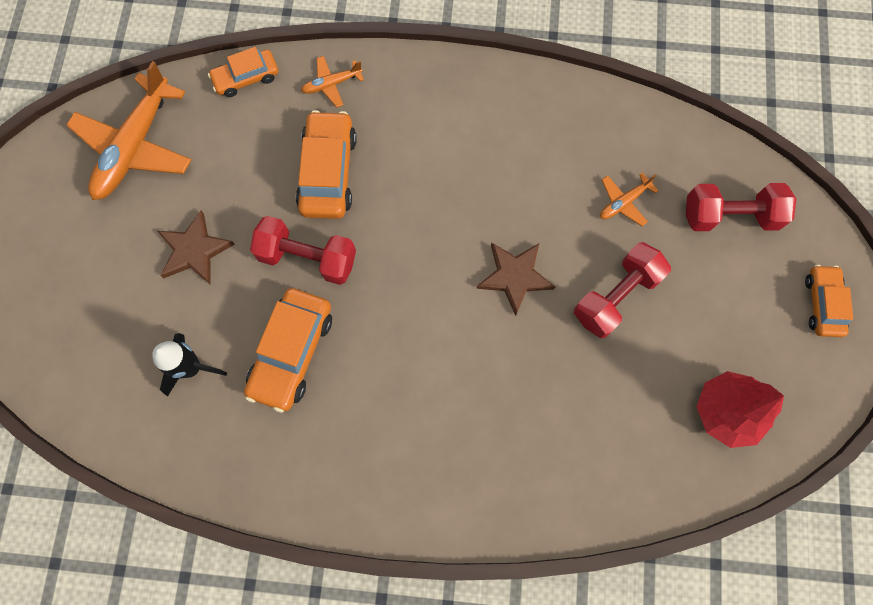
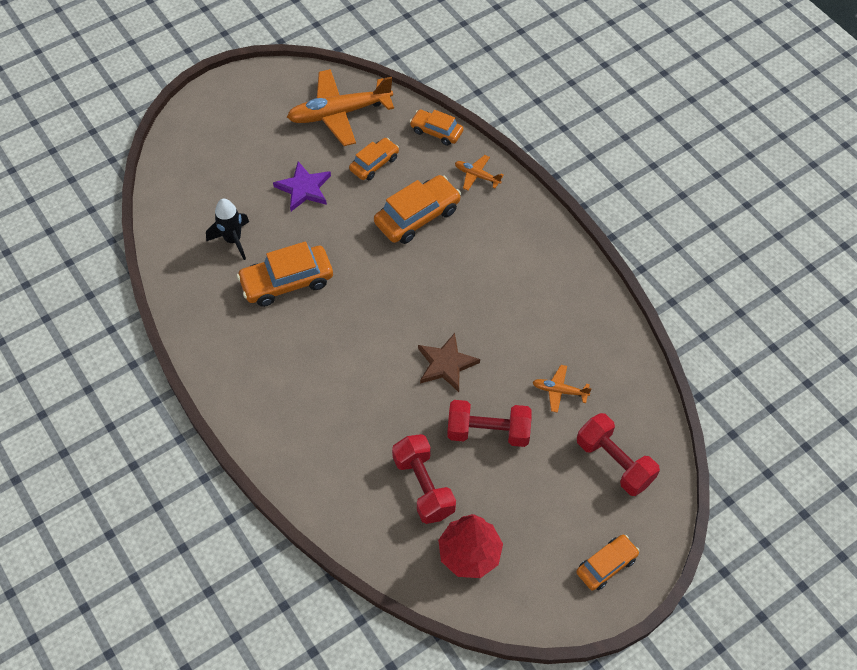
camera: 50 degrees right, 15 degrees down
(194, 250) = (304, 188): brown star -> purple star
(229, 162) = (374, 164): none -> orange car
(307, 258) = (352, 246): red dumbbell -> red dumbbell (423, 486)

